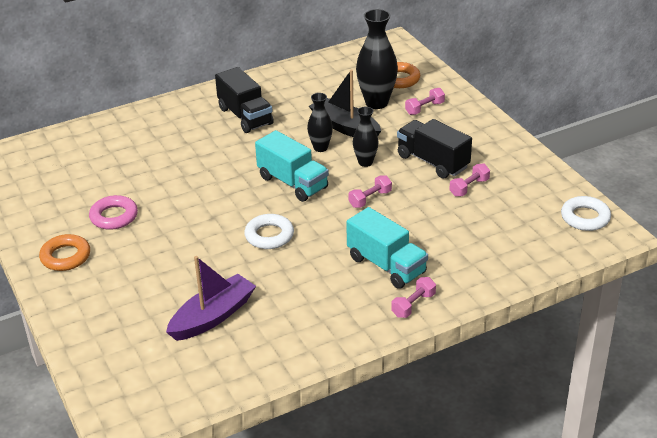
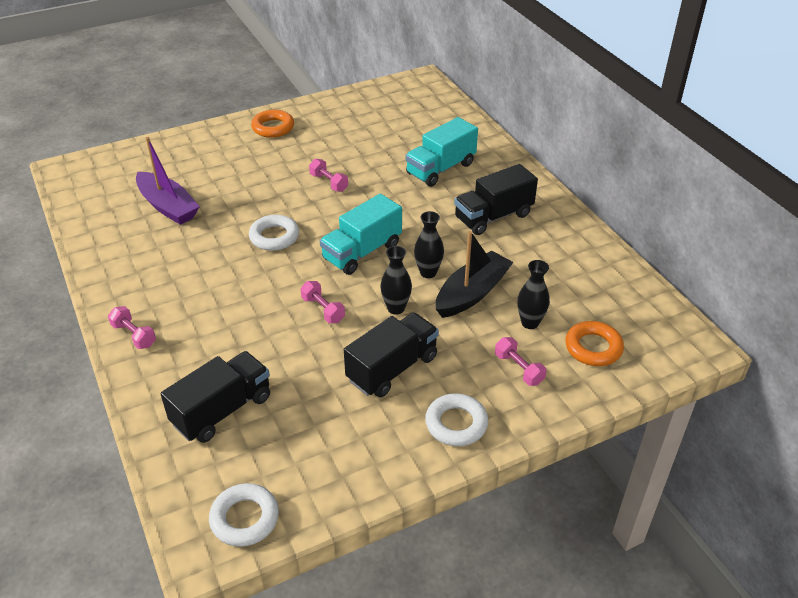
camera: 90 degrees right, 5 degrees up
(114, 216) = (324, 146): pink ring -> none
(376, 103) = (530, 323): black vase -> black vase, size x0.58
(386, 265) = (203, 318): turquoise truck -> turquoise truck (440, 169)
(469, 187) = (332, 399): pink dumbbell -> pink dumbbell (329, 182)
(481, 134) = (456, 424): none -> white ring
(491, 240) = (222, 410): none -> black truck

